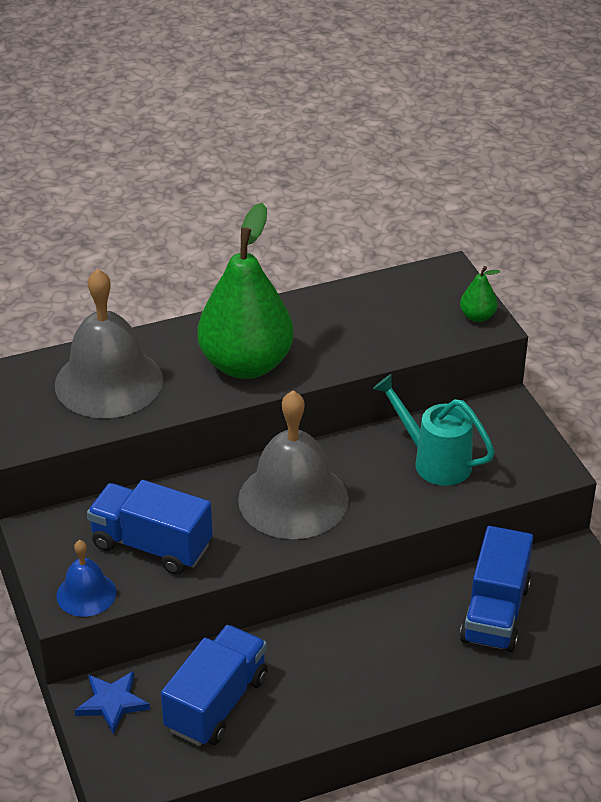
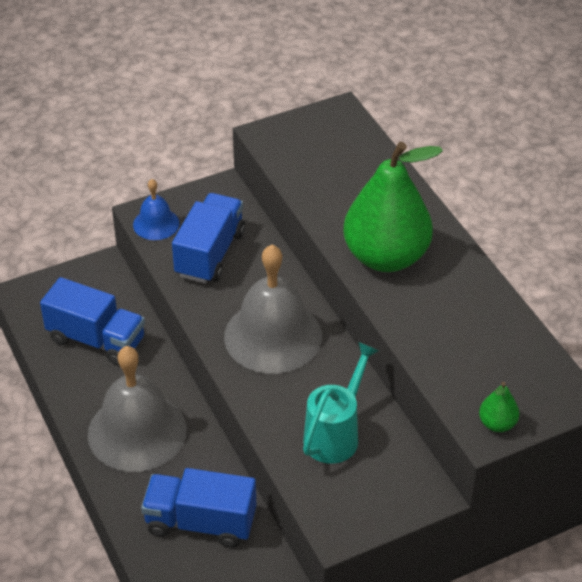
camera: 85 degrees right, 5 degrees up
(109, 382) = (347, 176): grey bell -> grey bell (137, 431)
(112, 703) = (97, 281): blue star -> none

